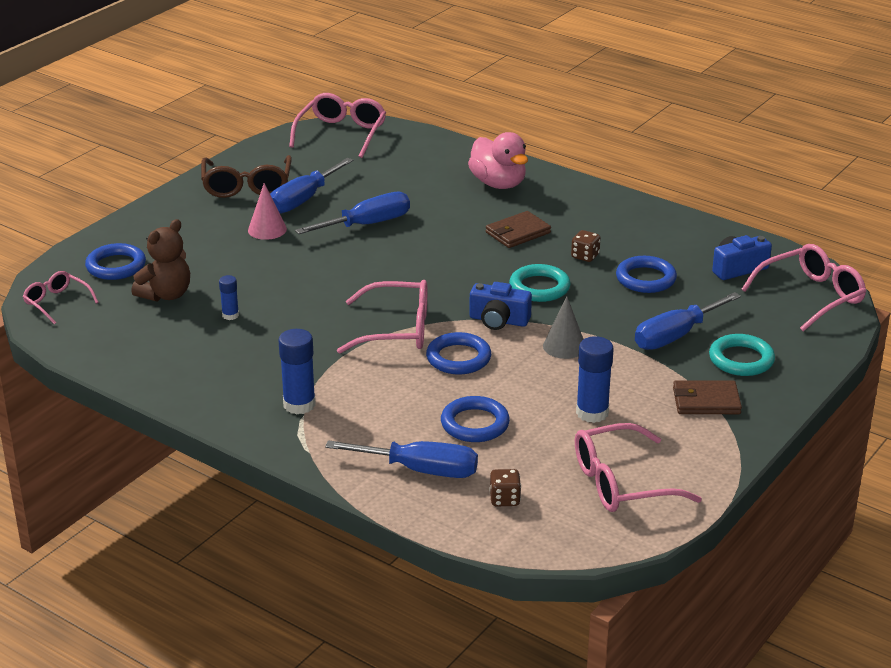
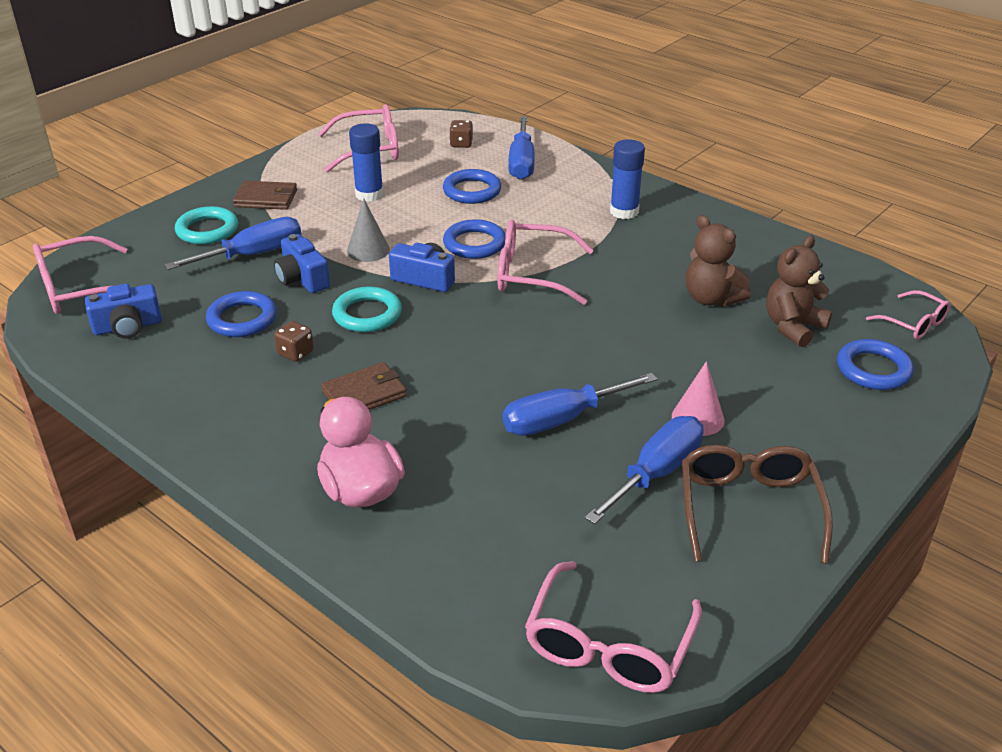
camera: 175 degrees left, 5 degrees up
(230, 315) = (711, 298): blue glue stick -> brown teddy bear
(421, 470) = (521, 163): blue screwdriver -> blue screwdriver turned 105 degrees counterclockwise
(614, 315) = (302, 279): none -> blue camera

